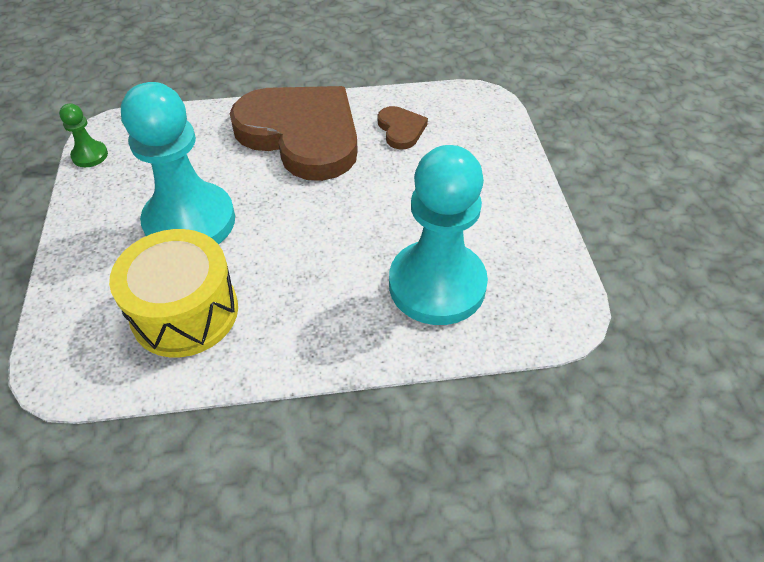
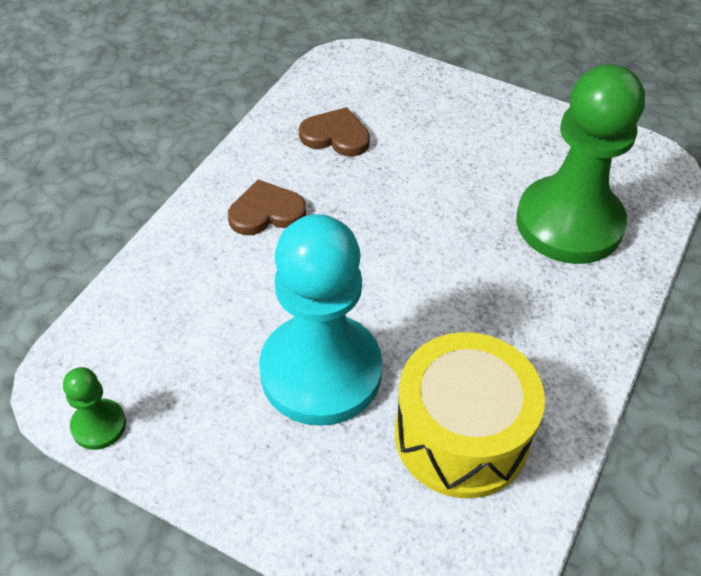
camera: 55 degrees left, 0 degrees up
(301, 135) = (266, 212): brown heart -> brown heart, size x0.42
(437, 285) = (569, 223): turquoise pawn -> green pawn

